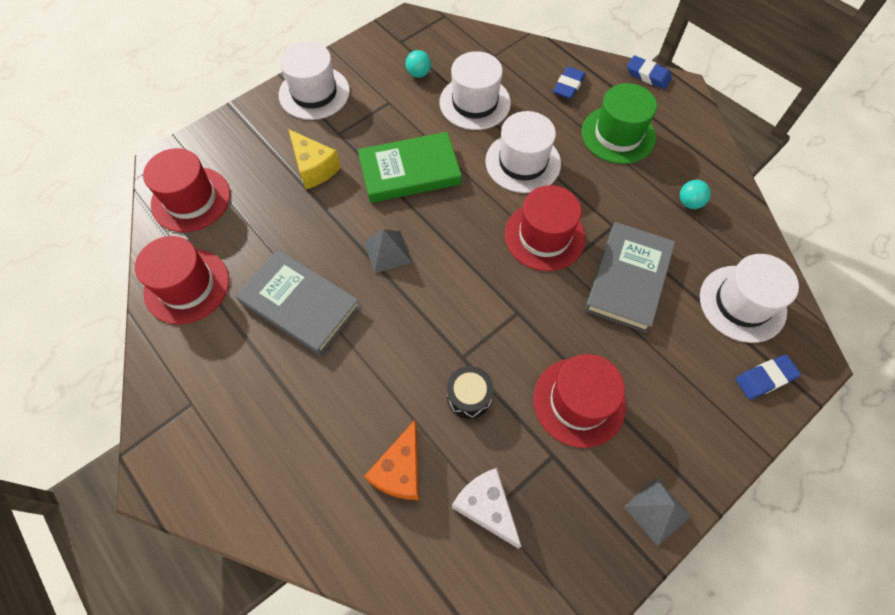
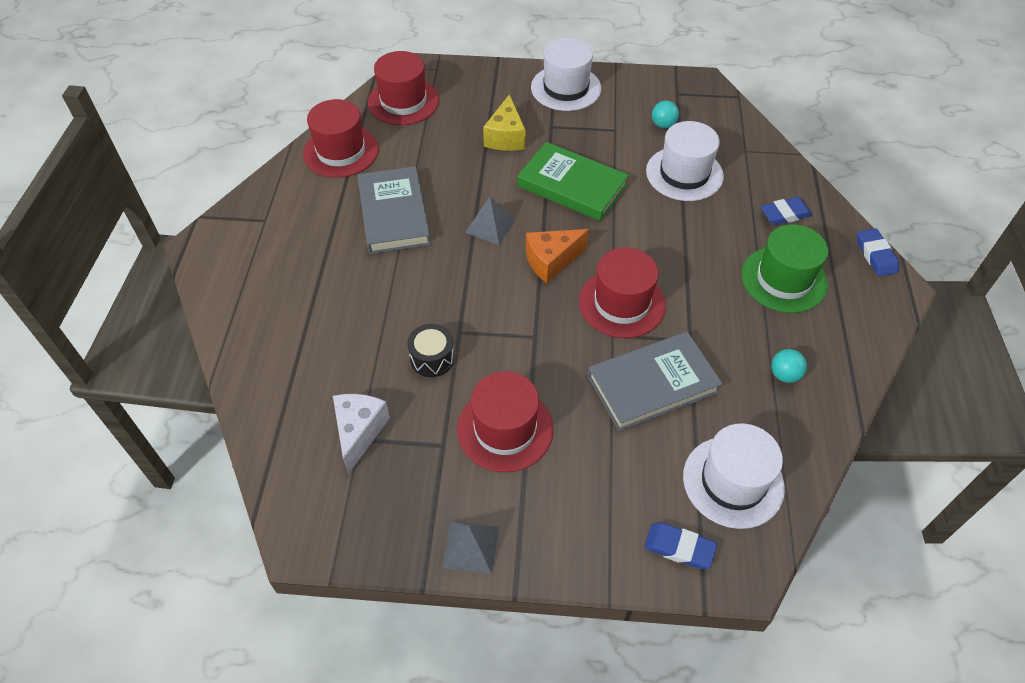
camera: 45 degrees right, 10 degrees down
(400, 470) = (334, 362): orange cheese -> orange cheese (551, 261)
(523, 162) = (670, 241): white hat -> none

